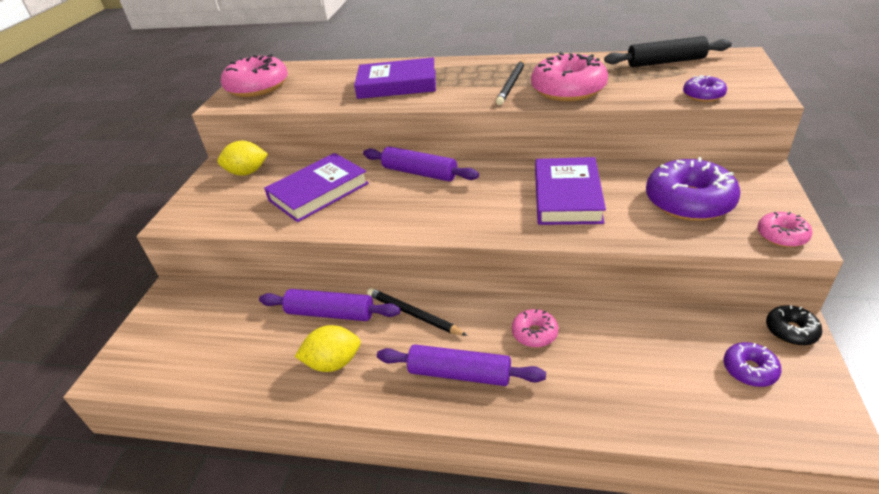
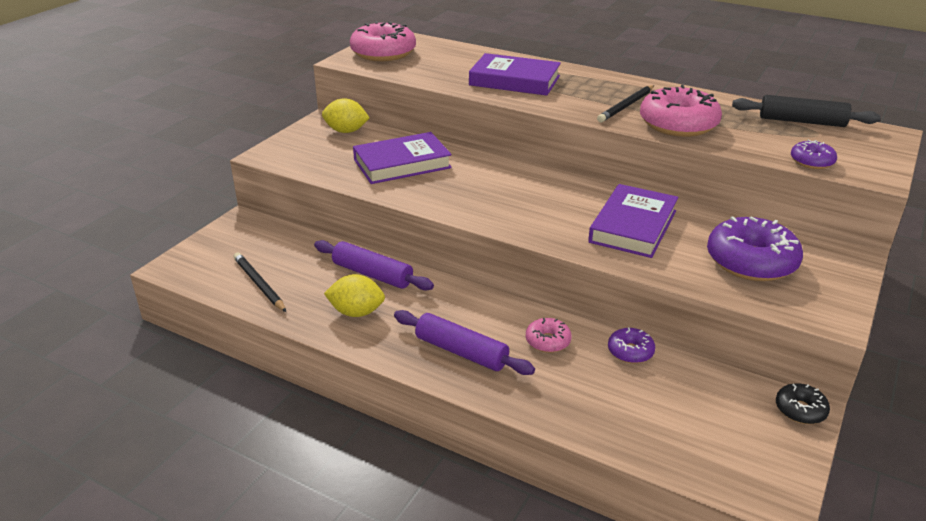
camera: 15 degrees right, 5 degrees down
(413, 314) = (446, 295): black pencil -> black pencil (259, 284)
(419, 173) = (504, 171): purple rolling pin -> none
(749, 370) = (733, 427): purple donut -> purple donut (630, 351)
(781, 236) = (820, 313): pink donut -> none

